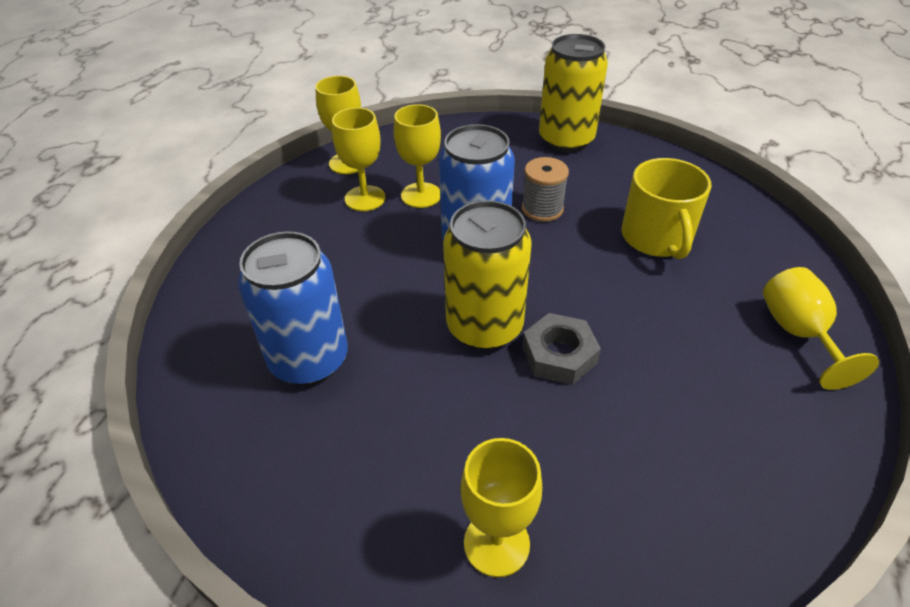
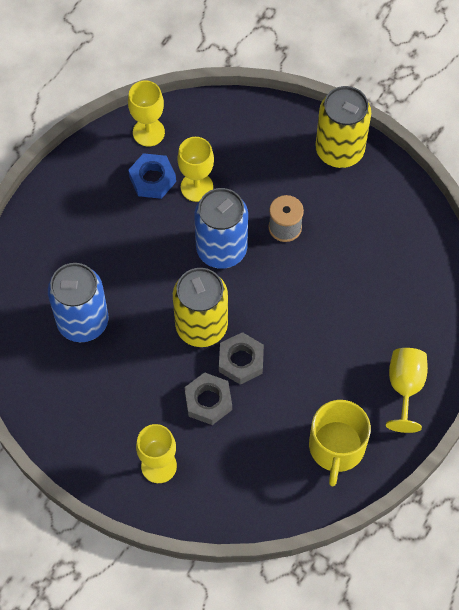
camera: 15 degrees right, 20 degrees up
(365, 198) = (152, 179): yellow goblet -> blue nut
(536, 419) = (208, 401): none -> grey nut
(657, 237) = (357, 280): yellow mug -> yellow mug (336, 447)

